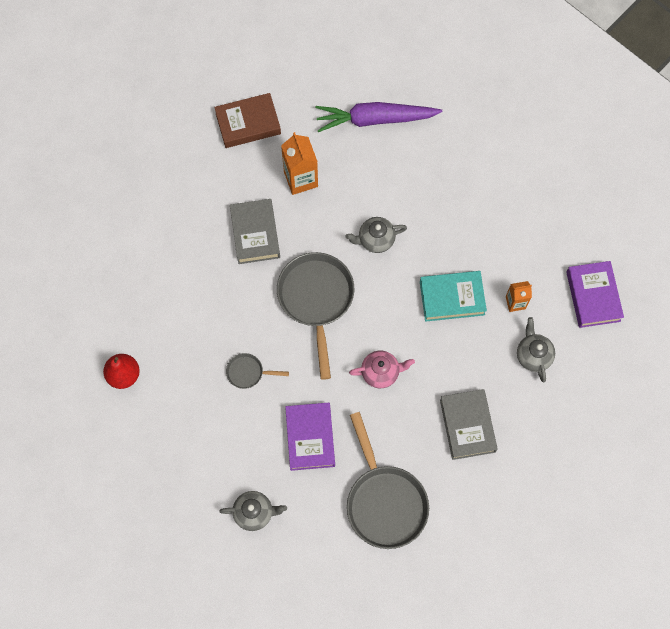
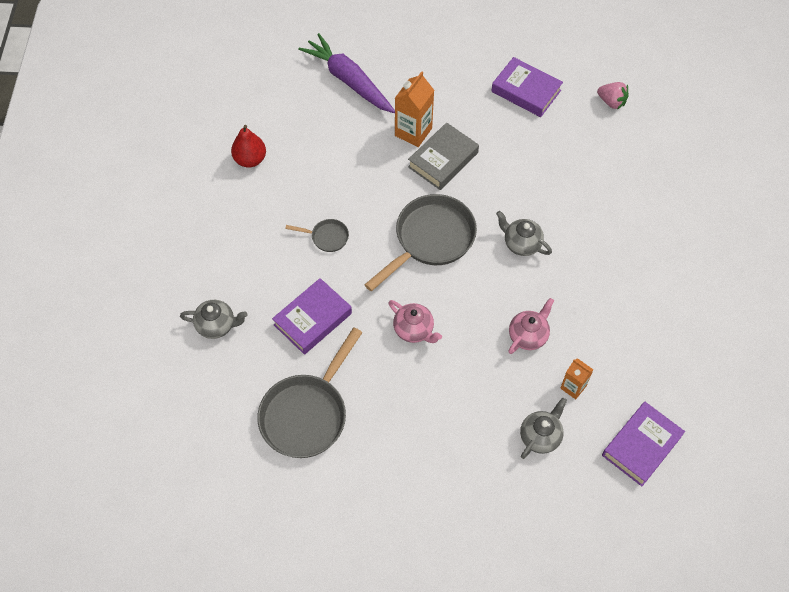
camera: 50 degrees right, 10 degrees down
(248, 123) = (526, 91): brown book -> purple book
(248, 372) = (327, 237): grey pan -> grey pan turned 135 degrees clockwise
(254, 513) = (217, 325): grey teapot -> grey teapot turned 45 degrees counterclockwise
(301, 179) = (518, 157): orange carton -> orange carton (413, 132)
(313, 74) = (611, 102): none -> pink strawberry
(375, 119) = (620, 169): purple carrot -> purple carrot (348, 80)
(452, 298) = (528, 335): turquoise book -> pink teapot
(467, 426) = (429, 429): grey book -> none

